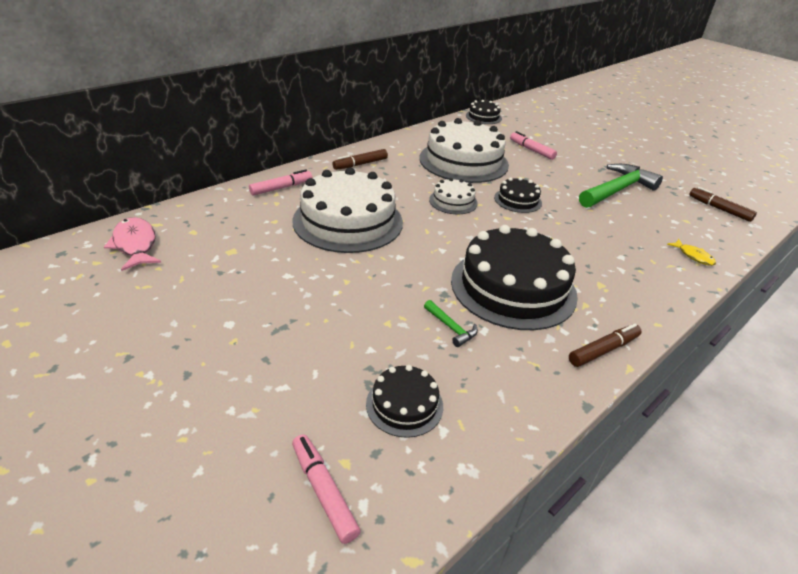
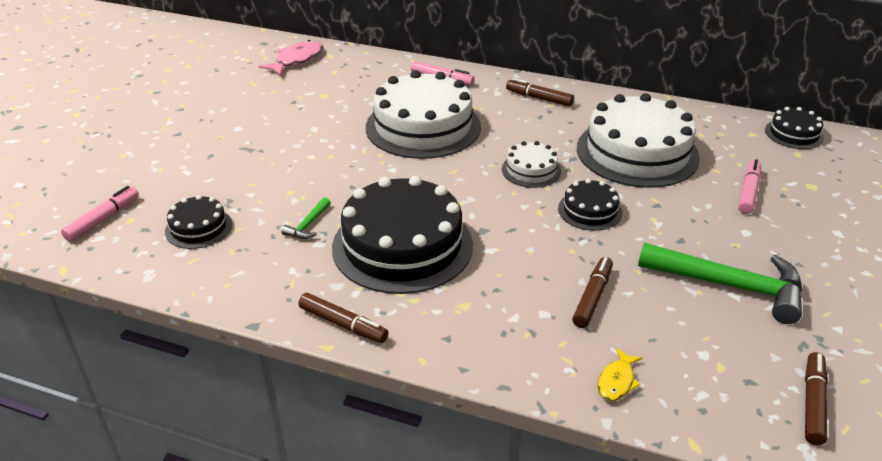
camera: 65 degrees right, 0 degrees up
(611, 234) = (592, 297): none -> brown marker

